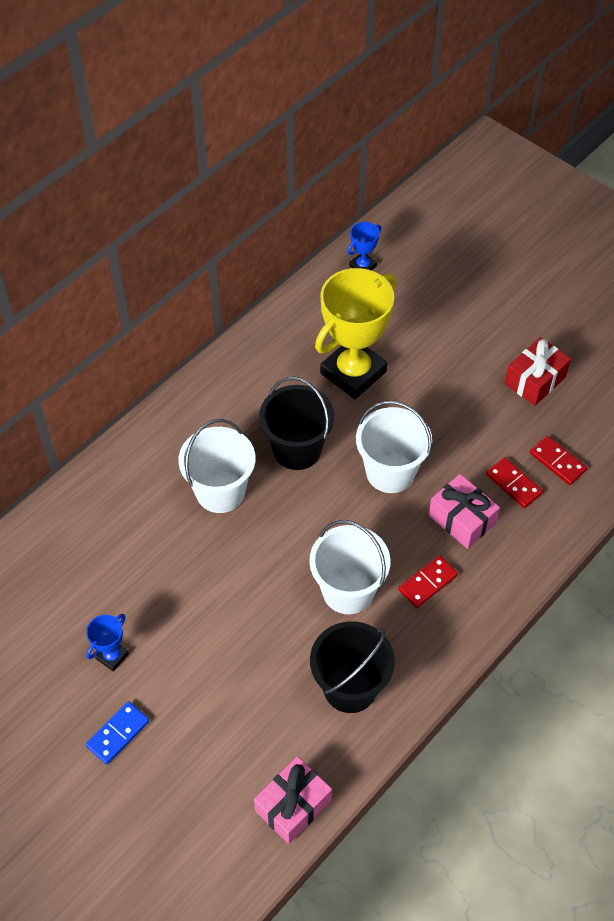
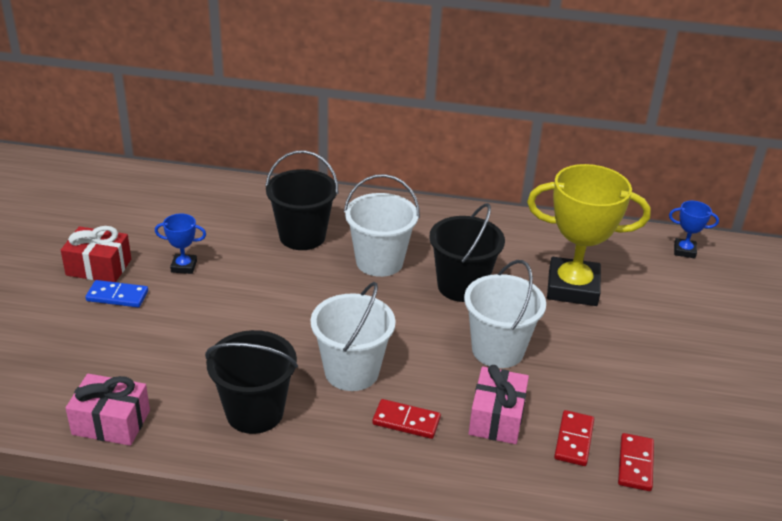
camera: 55 degrees right, 20 degrees down
(137, 533) = (302, 236): none -> black bucket
(535, 380) = (708, 408): red gift -> red gift (99, 267)

